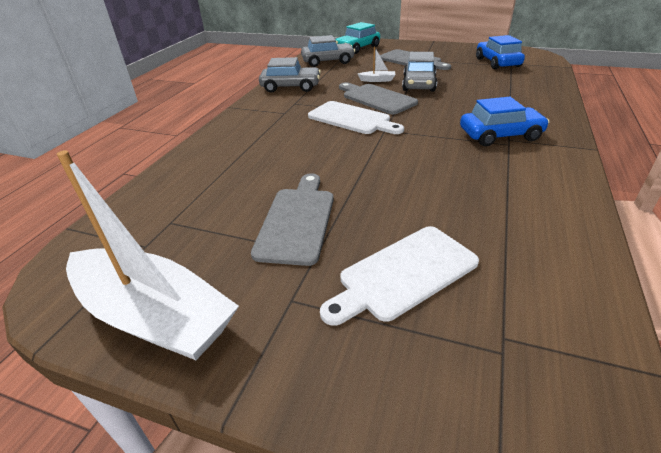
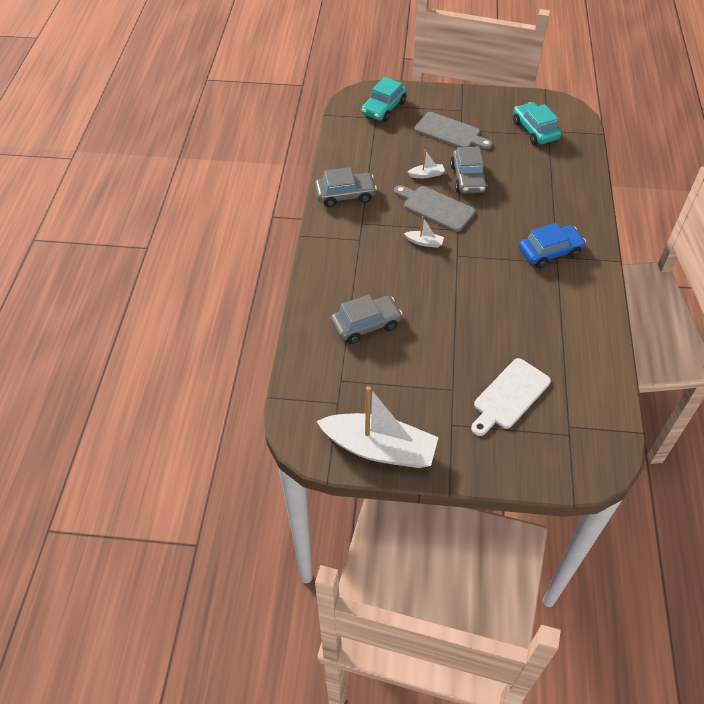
camera: 15 degrees left, 15 degrees up
(297, 221) = (428, 365): grey cutting board -> none
(328, 61) = (362, 140): grey car -> grey car (366, 325)
(352, 119) = (424, 242): white cutting board -> white boat
(497, 62) = (535, 130): blue car -> turquoise car

